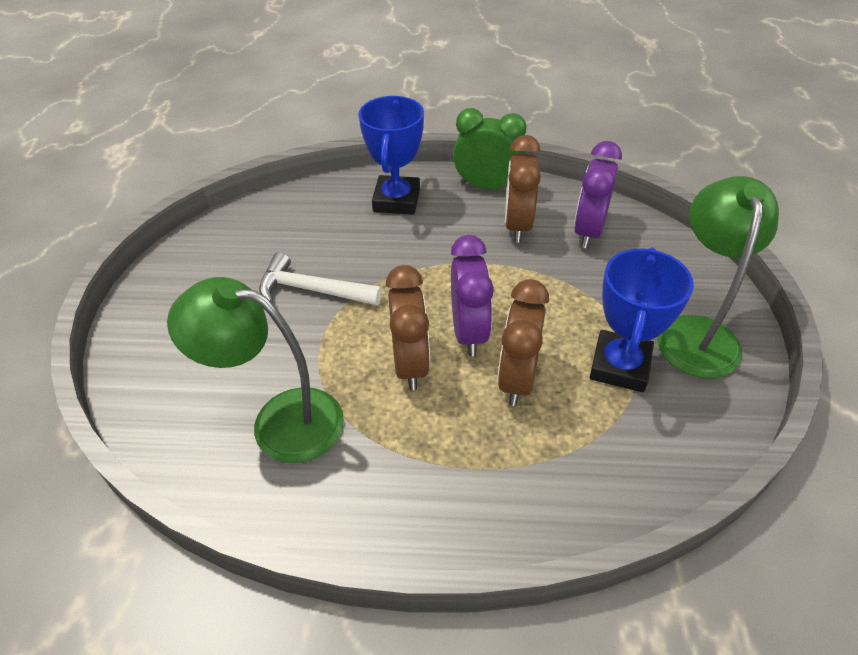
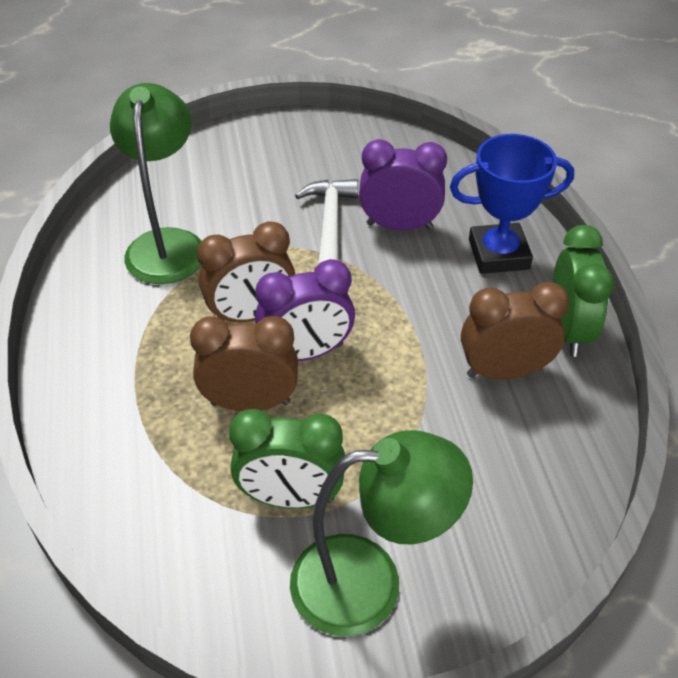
camera: 75 degrees right, 0 degrees up
(588, 231) = (526, 448): purple clock -> purple clock (399, 226)
(619, 366) = (290, 497): blue trophy -> green clock

